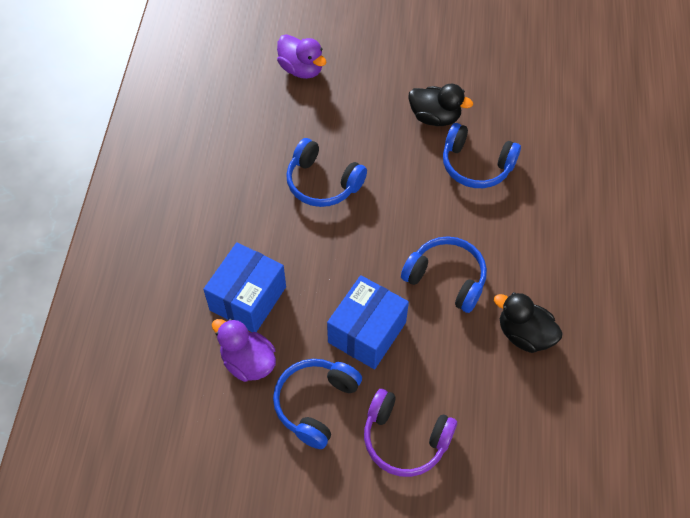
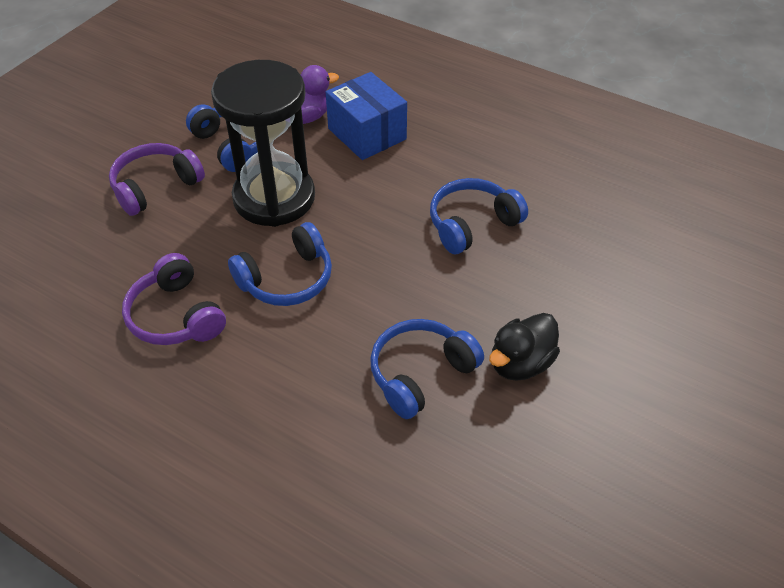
camera: 115 degrees right, 10 degrees down
(301, 69) = (658, 260): purple duck -> none
(367, 332) = (274, 198): blue box -> black hourglass
(524, 334) = (176, 316): black duck -> purple headphones

